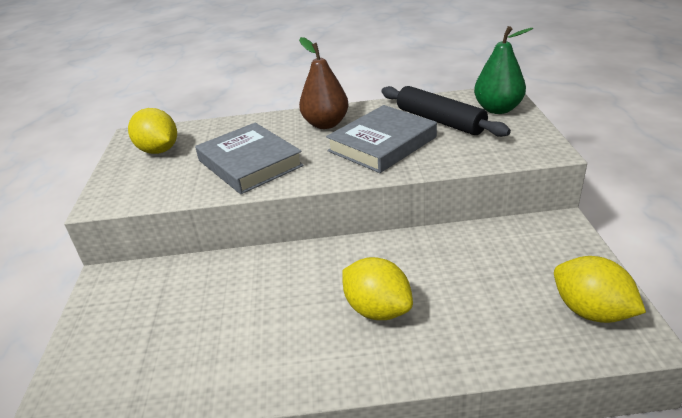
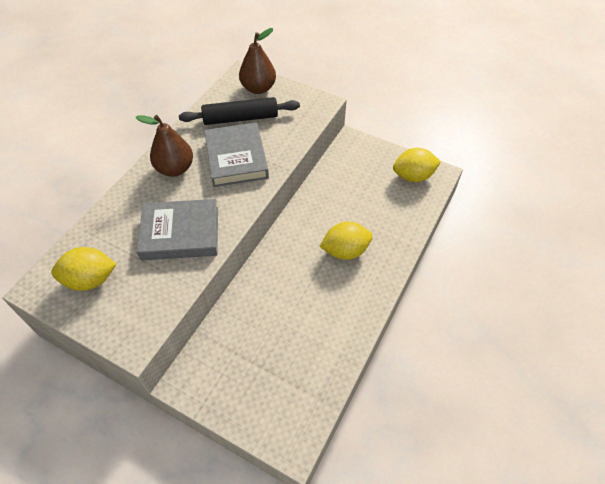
camera: 60 degrees left, 20 degrees up
(498, 109) = (258, 88): green pear -> brown pear

